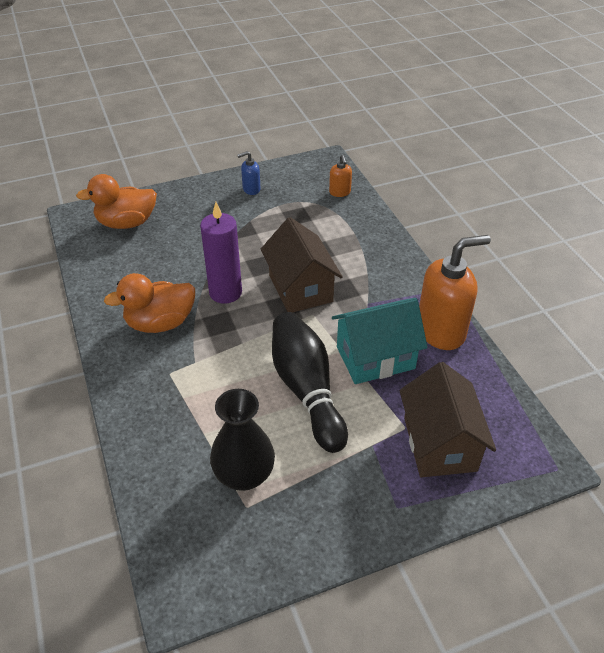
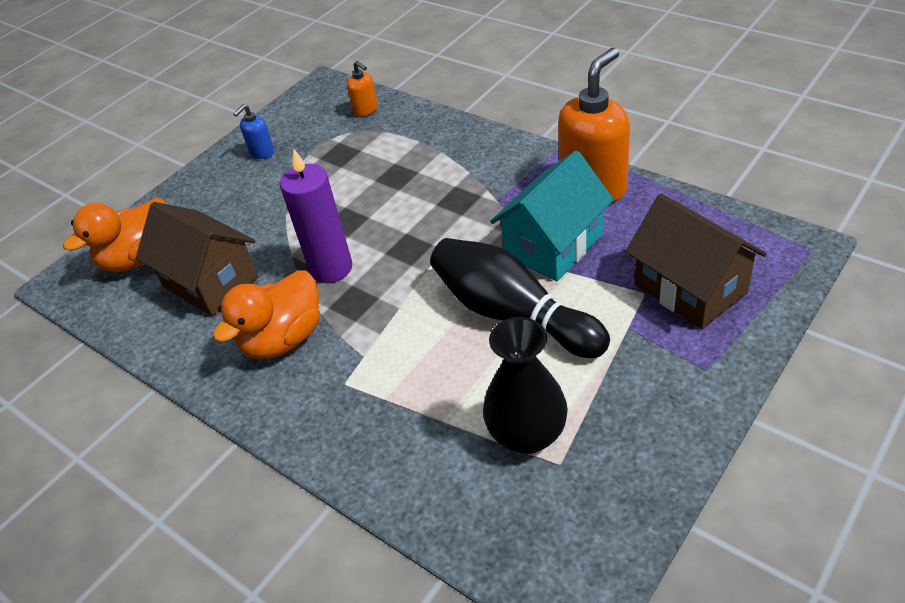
camera: 25 degrees left, 0 degrees up
(300, 288) = (412, 221): brown house -> brown house (211, 282)

